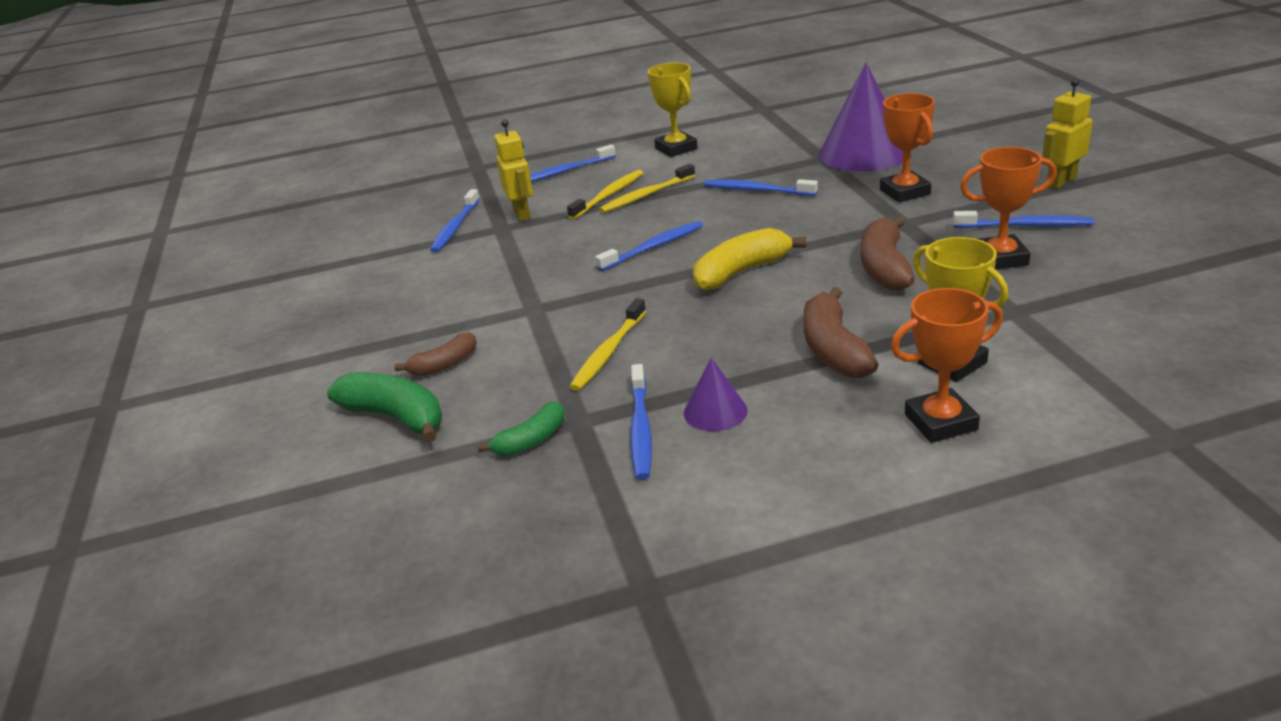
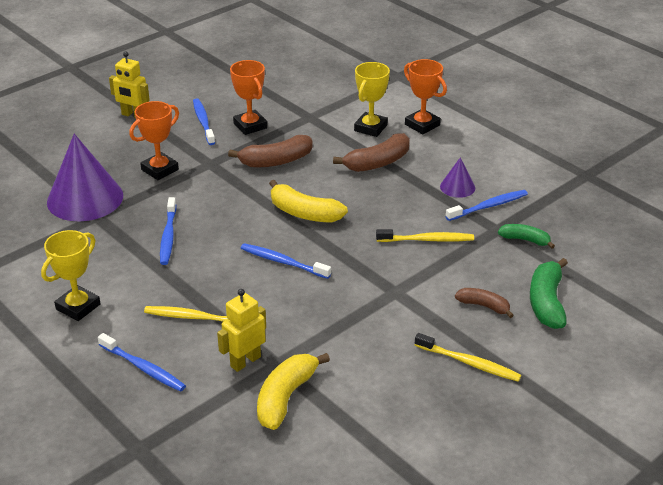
camera: 120 degrees left, 5 degrees up
(455, 227) = (286, 397): blue toothbrush -> yellow banana
(646, 195) = (189, 294): yellow toothbrush -> yellow toothbrush (468, 363)

